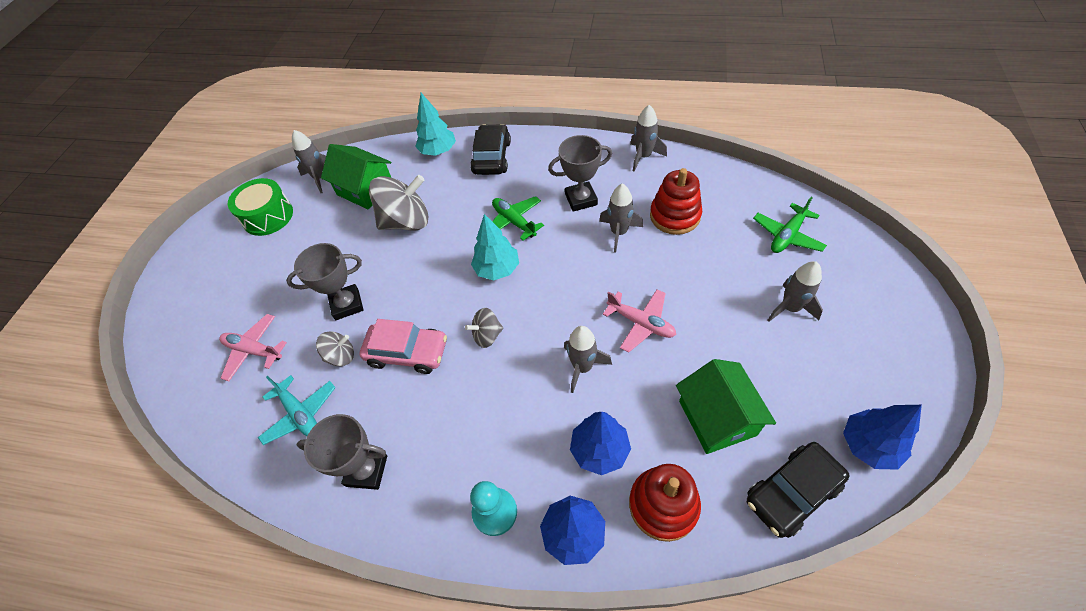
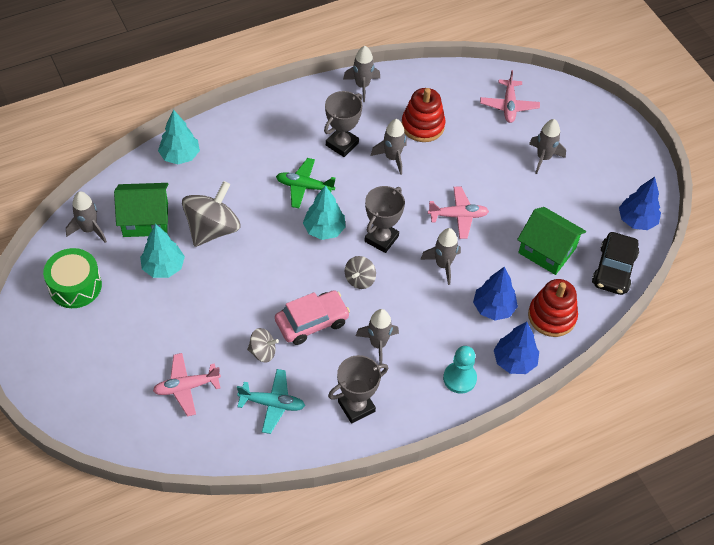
camera: 45 degrees left, 0 degrees up
(340, 234) = (163, 267): none -> turquoise tree
(341, 356) = (263, 352): grey spinning top -> grey spinning top turned 60 degrees clockwise
(347, 304) = (228, 315): grey trophy -> grey trophy (381, 239)
(446, 415) = (378, 344): none -> grey rocket
(492, 157) = (235, 140): black car -> none
(787, 235) = (509, 106): green plane -> pink plane

